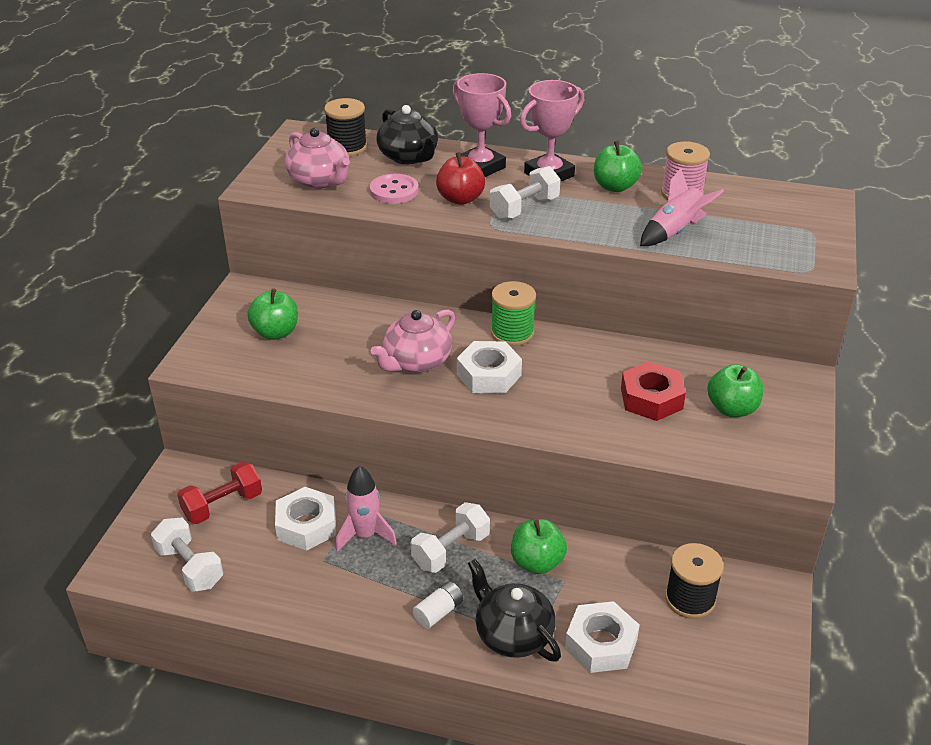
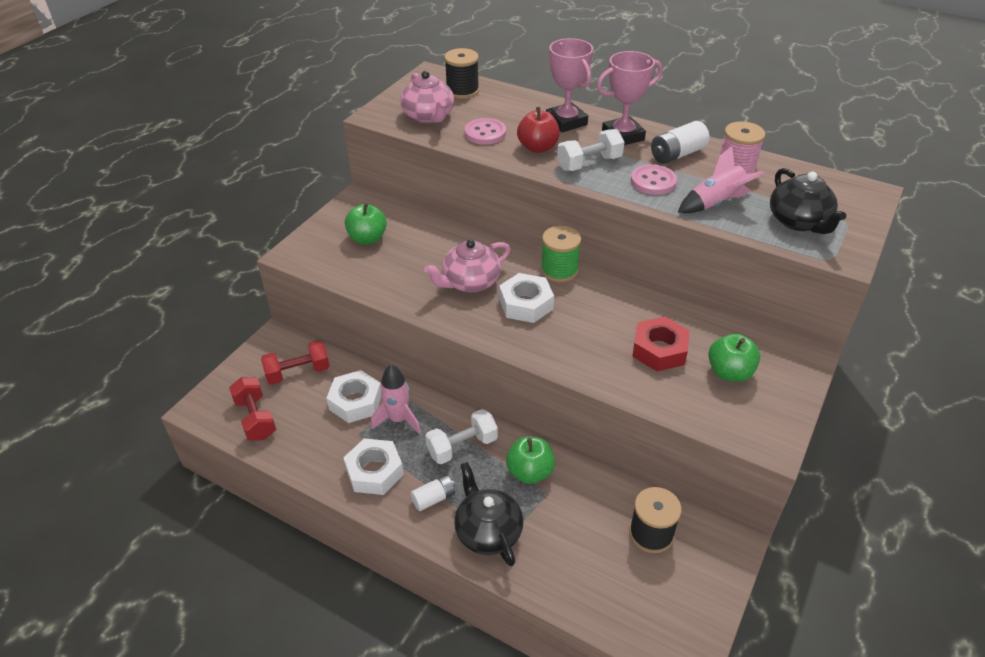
camera: 15 degrees right, 5 degrees up
(190, 567) = (255, 418): white dumbbell -> red dumbbell
(408, 157) = (509, 105): black teapot -> black teapot (799, 222)
(600, 218) = (653, 181): none -> pink button
(601, 643) = (559, 557): white nut -> white nut (374, 471)
(615, 186) = (677, 154): green apple -> white battery

